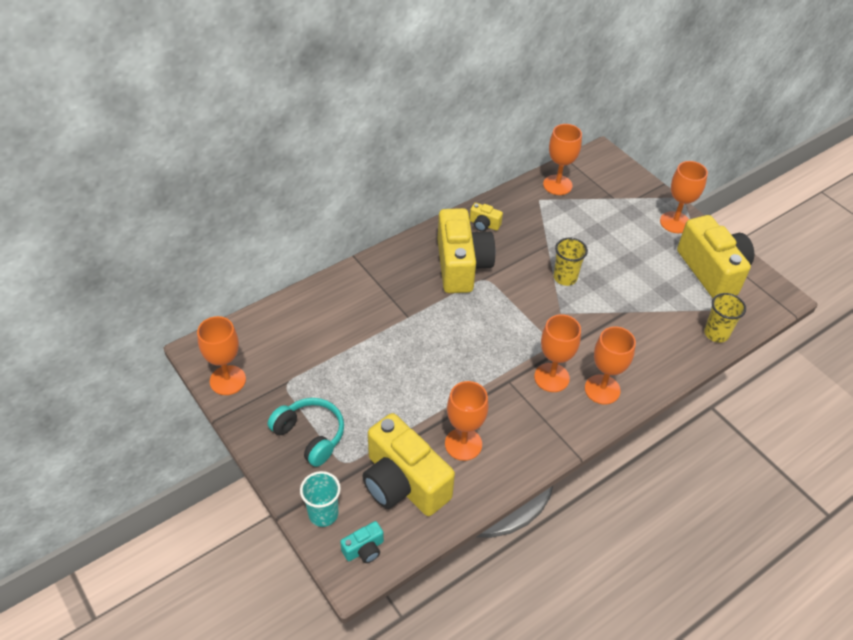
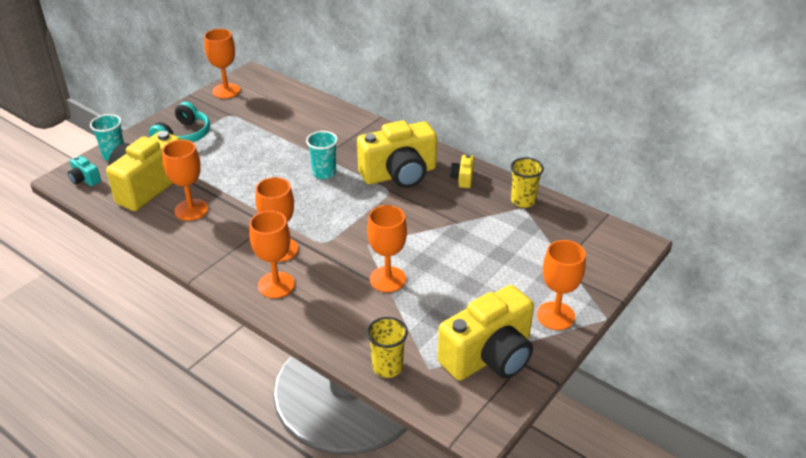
camera: 75 degrees right, 10 degrees down
(437, 321) = (324, 173): none -> turquoise cup
(557, 185) = (556, 217): orange goblet -> orange goblet (387, 279)
(565, 277) = (417, 241): yellow cup -> yellow cup (523, 201)

